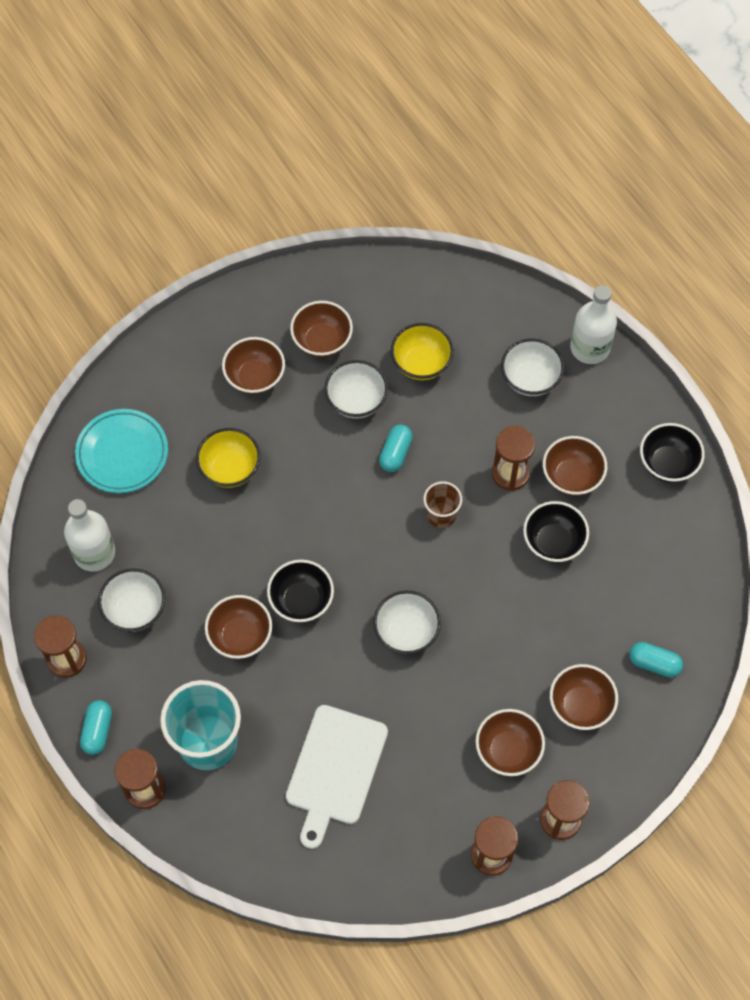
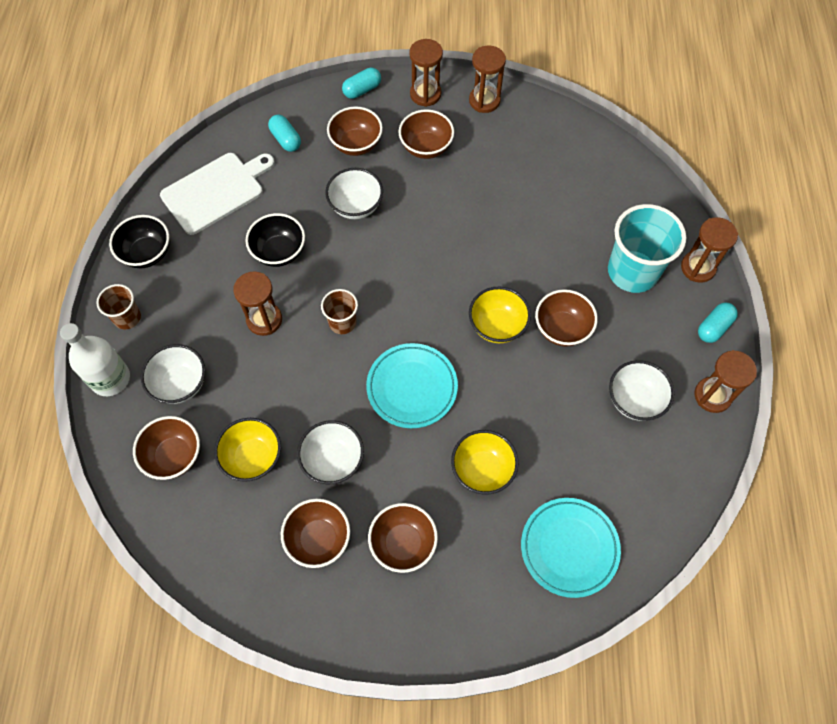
camera: 145 degrees left, 0 degrees up
(94, 553) = (644, 470): white bottle -> none
(301, 601) = (497, 326): black bowl -> yellow bowl
(335, 769) = (551, 202): white cutting board -> white cutting board (216, 191)
(337, 498) = (412, 387): none -> turquoise plate
(395, 453) = (337, 393): turquoise capsule -> turquoise capsule (362, 90)
(406, 632) = (435, 257): white bowl -> white bowl (356, 206)
(572, 477) = (222, 288): brown bowl -> brown bowl (174, 456)
(626, 401) = (127, 317): none -> brown cup

